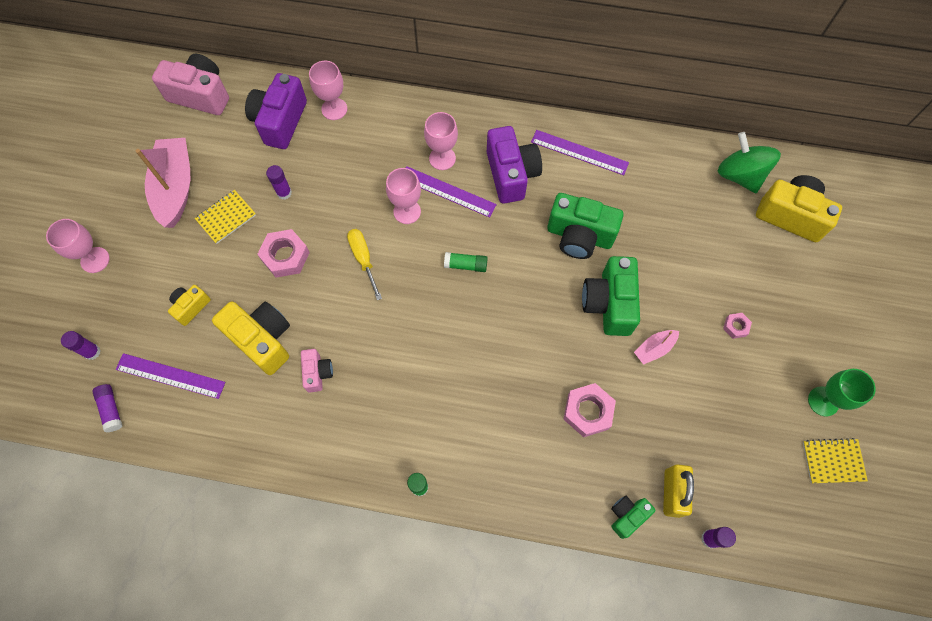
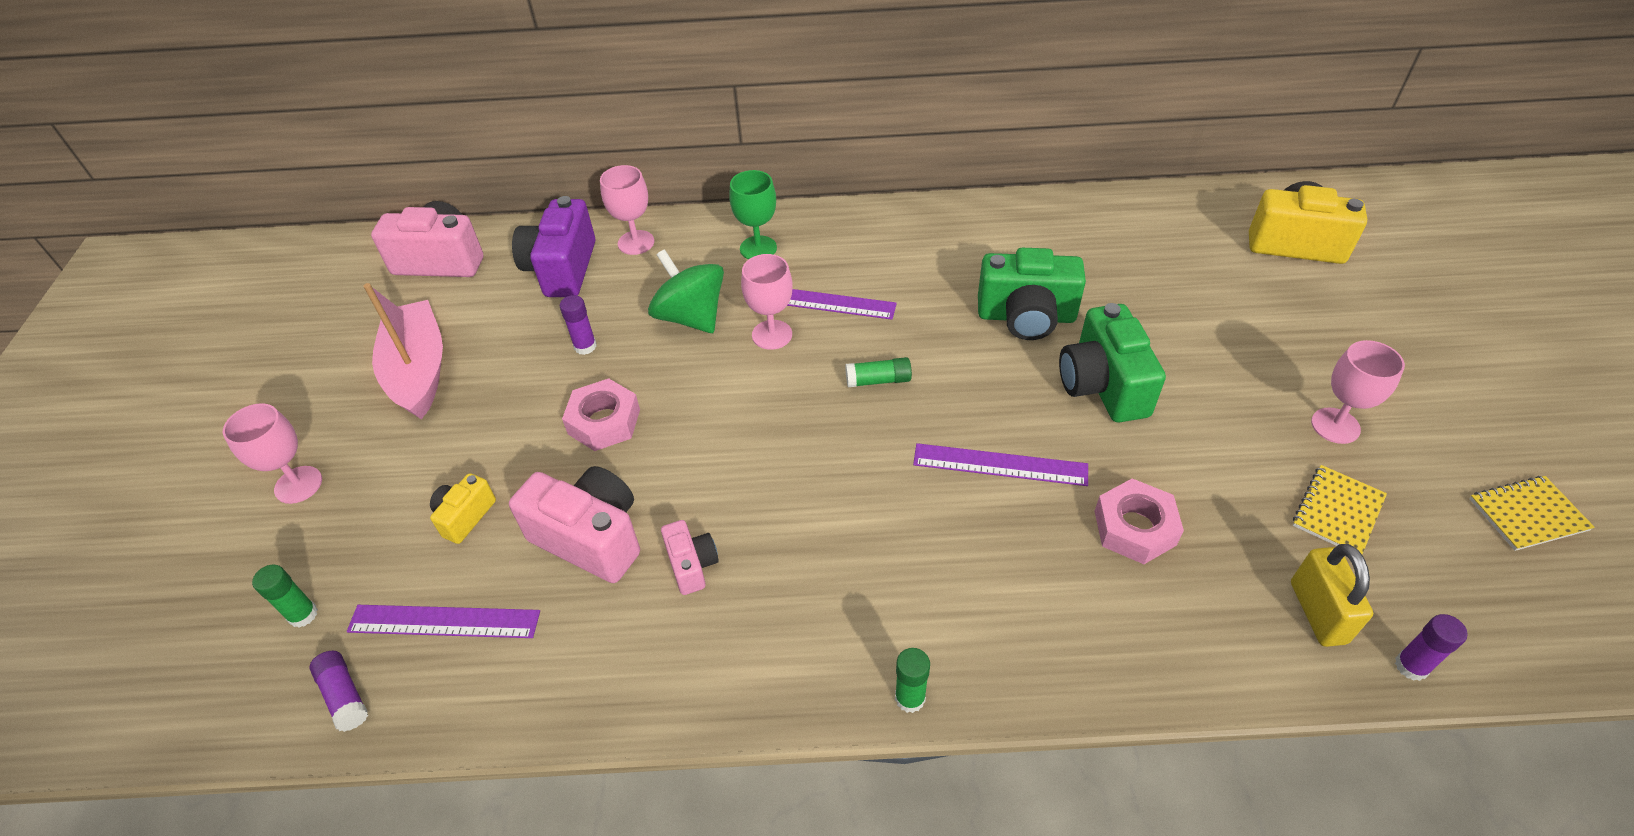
camera: 10 degrees left, 20 degrees down
(92, 352) = (303, 615): purple glue stick -> green glue stick
(226, 217) = (502, 391): yellow notebook -> yellow notebook (1337, 511)
(262, 340) = (590, 538): yellow camera -> pink camera
(363, 259) = (724, 403): yellow screwdriver -> none
(442, 158) = (803, 268): pink goblet -> pink goblet (1335, 426)
(511, 174) = (904, 267): purple camera -> none
(579, 152) = (986, 228): purple ruler -> purple ruler (1000, 464)
(627, 516) = (1265, 662): green camera -> none
(654, 348) = (1193, 426): pink boat -> none
(735, 327) = (1292, 377): pink nut -> none
(740, 175) = (1206, 214): green spinning top -> green spinning top (691, 317)
(823, 401) = (1466, 441): green goblet -> green goblet (758, 248)

